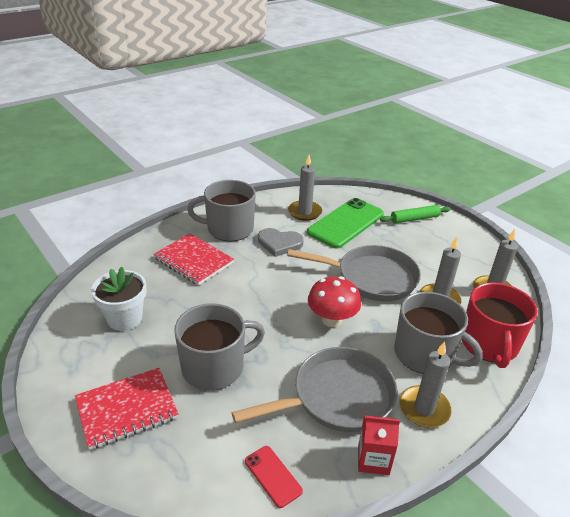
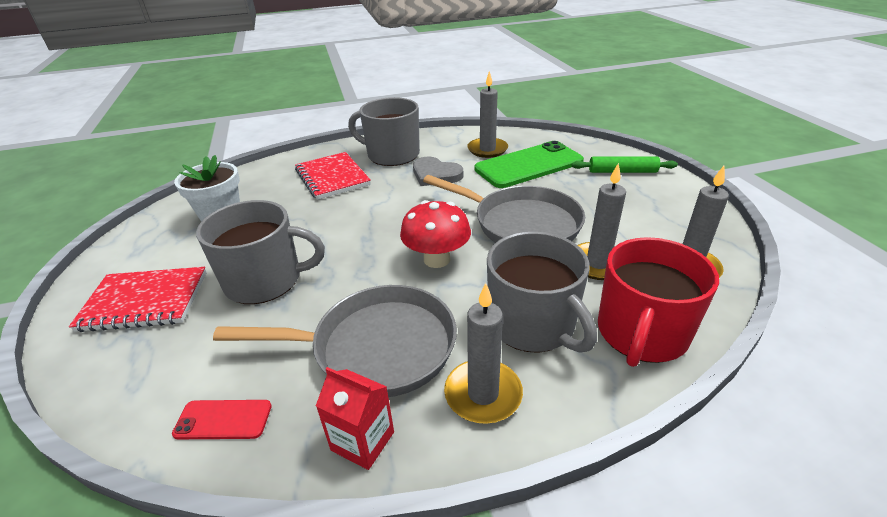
camera: 25 degrees right, 0 degrees up
(273, 476) = (223, 420): red phone -> red phone turned 75 degrees counterclockwise

